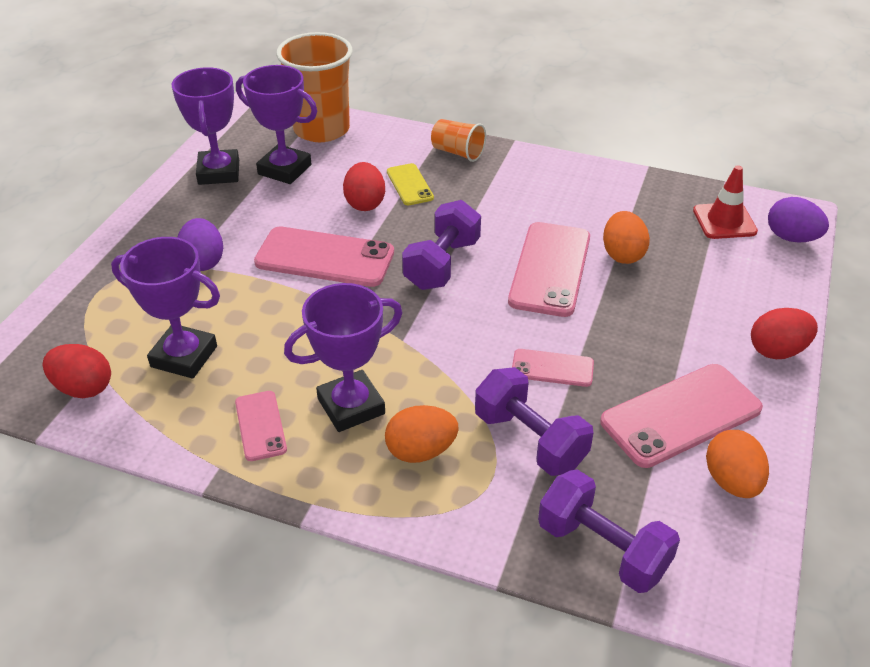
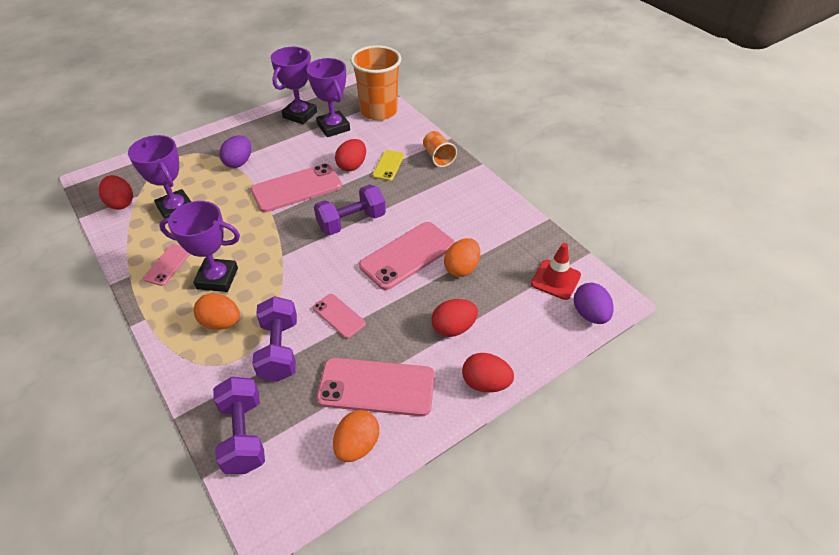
camera: 35 degrees right, 5 degrees up
(324, 258) = (297, 188): pink phone -> pink phone turned 75 degrees counterclockwise
(685, 316) = (453, 328): none -> red egg

